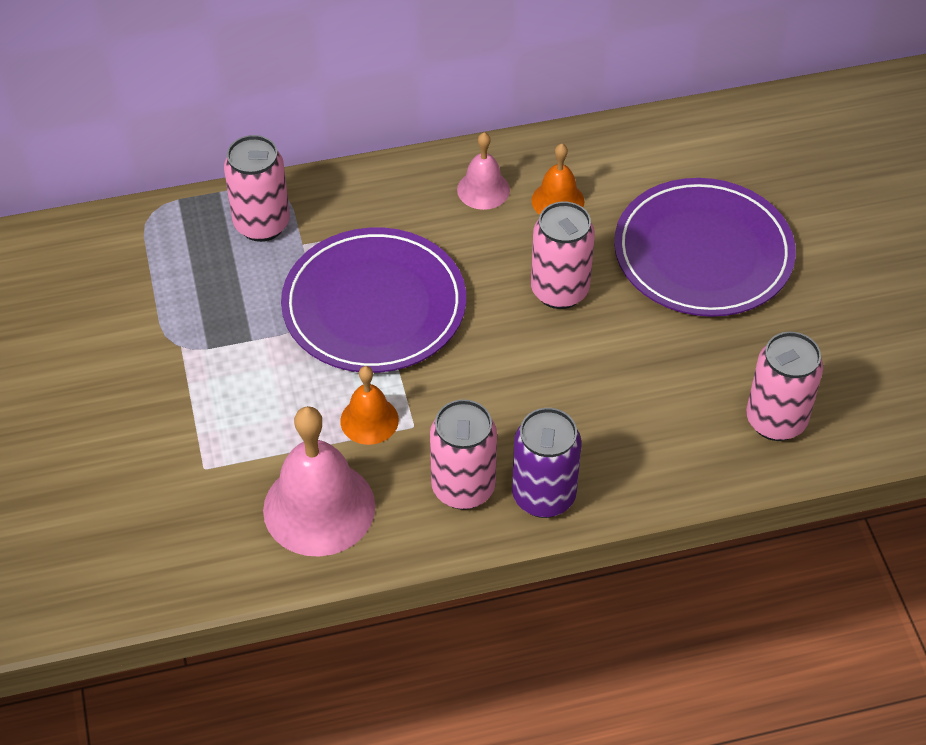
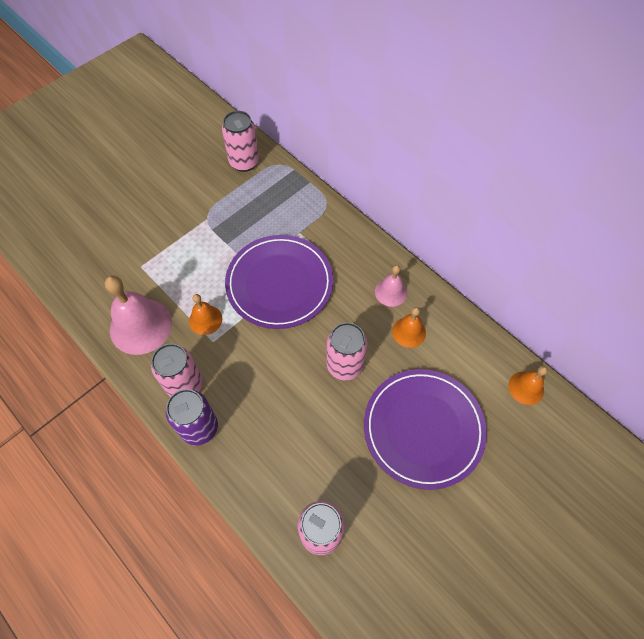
camera: 60 degrees right, 10 degrees up
(262, 224) = (300, 209): pink can -> pink can (244, 162)
(714, 128) = (526, 388): none -> orange bell

